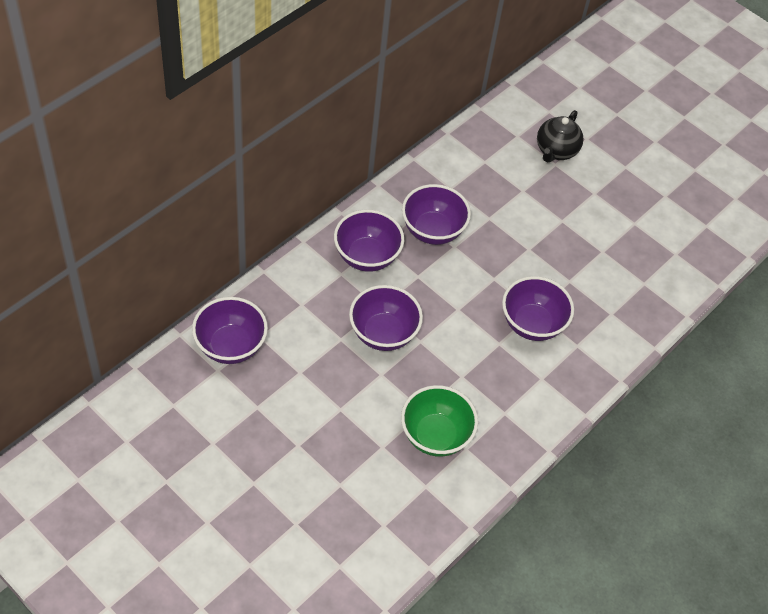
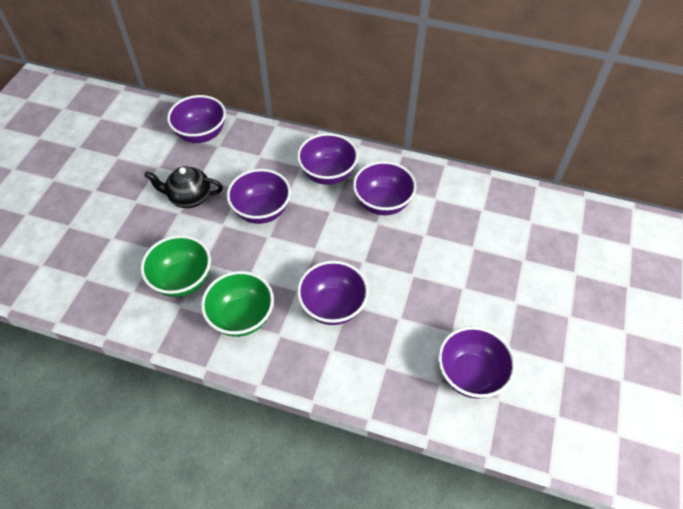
camera: 70 degrees right, 0 degrees up
(507, 401) = (242, 317): none -> green bowl
(556, 151) = (539, 255): black teapot -> black teapot (189, 198)
(646, 260) = (470, 374): none -> purple bowl

